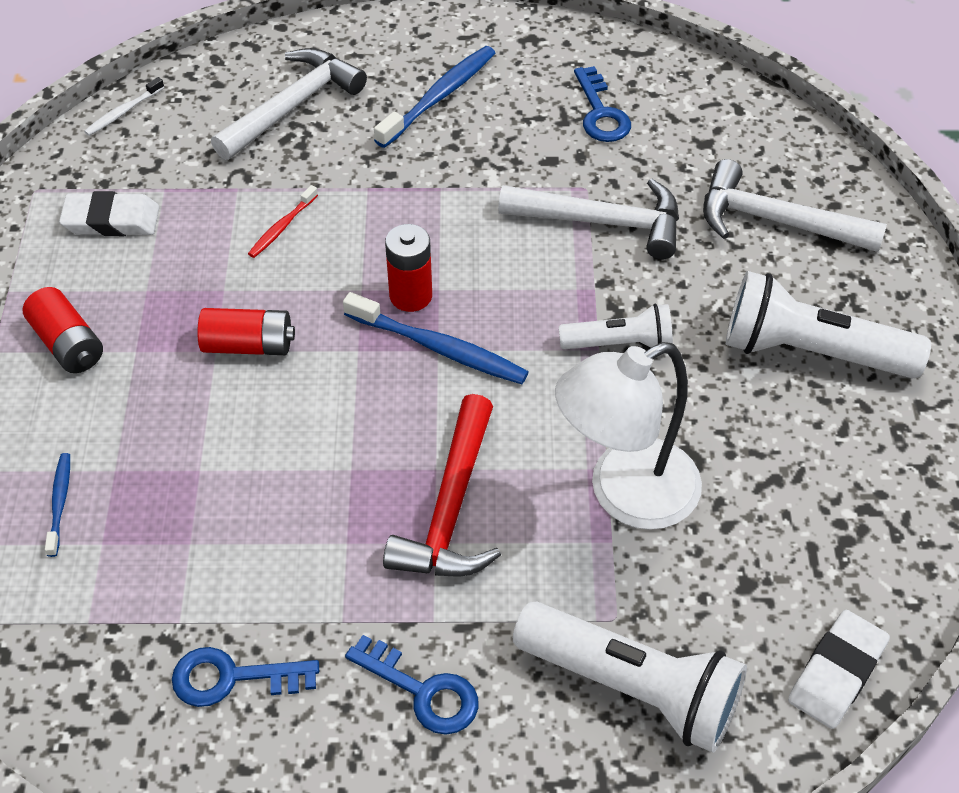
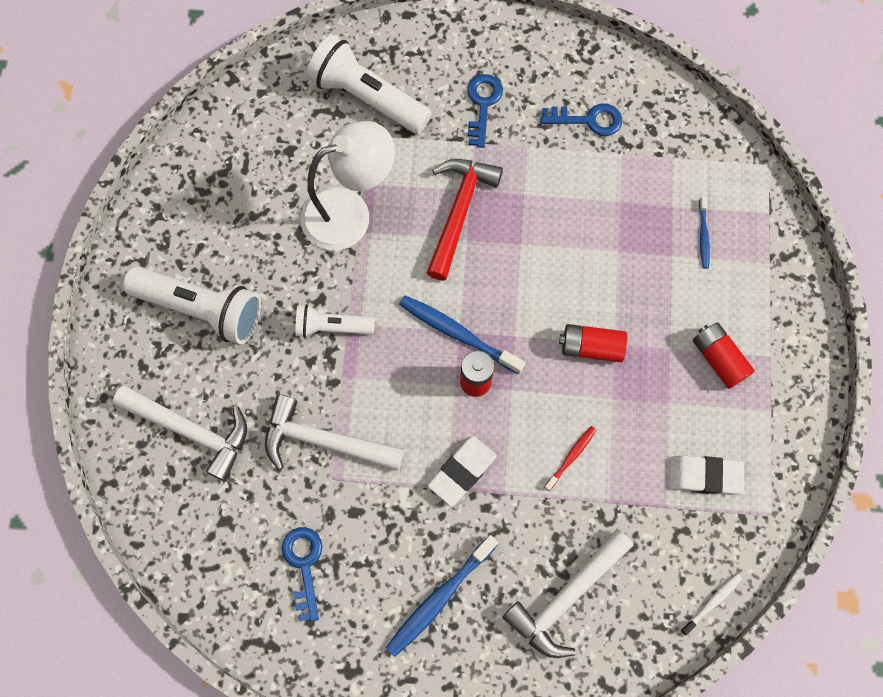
camera: 175 degrees left, 20 degrees up
(423, 691) = (482, 104): blue key -> blue key turned 60 degrees clockwise
(836, 673) = (253, 96): white eraser -> white eraser (462, 471)

